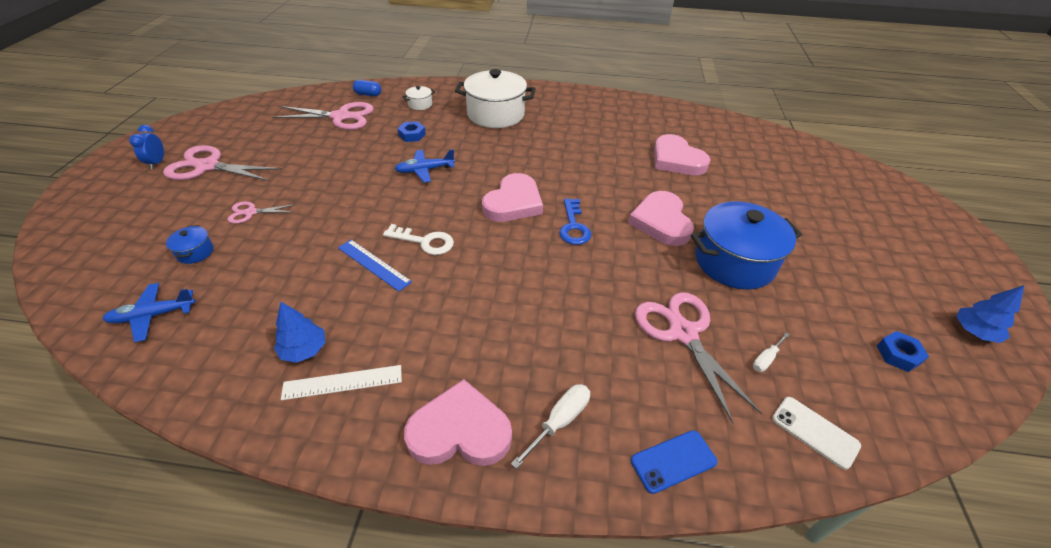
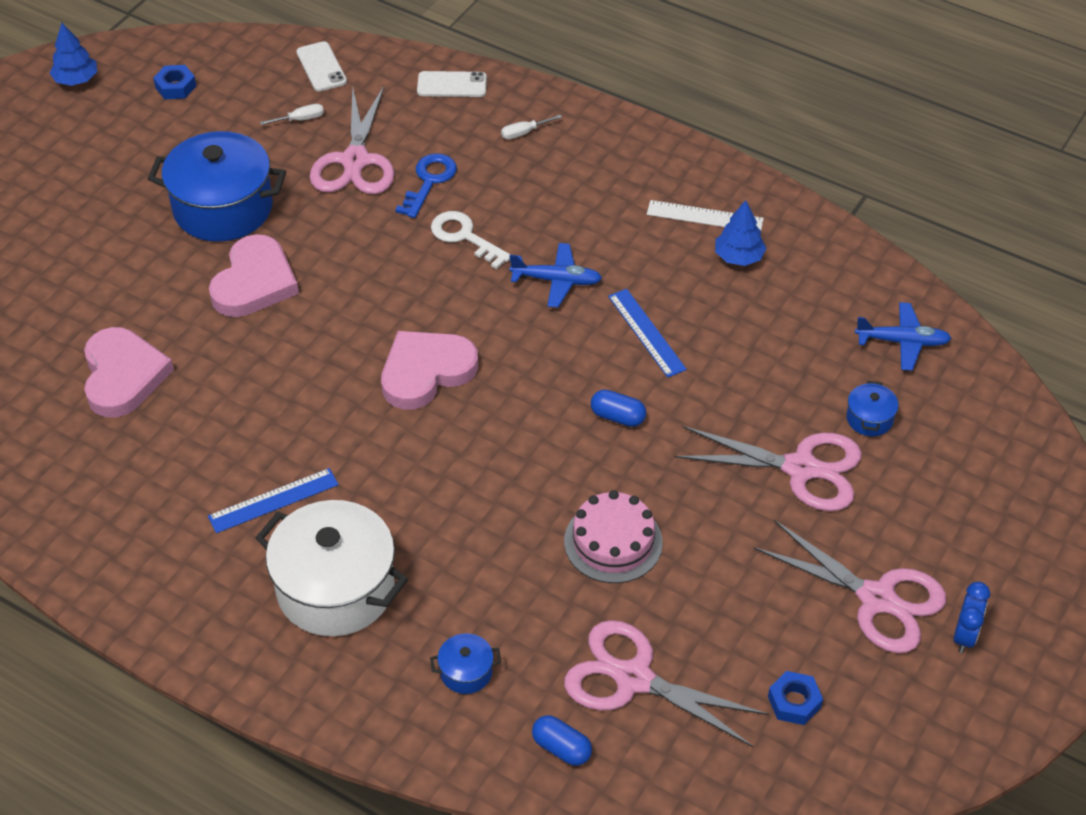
camera: 155 degrees left, 5 degrees up
(251, 212) = (800, 468): pink scissors -> pink scissors, size x1.92
(365, 156) = (613, 542): none -> pink cake
(380, 210) = (617, 417): none -> blue capsule
(412, 135) = (516, 575): blue nut -> blue nut (794, 702)
(420, 104) = (466, 672): white pot -> blue pot
(424, 170) = (526, 477): blue plane -> blue plane (557, 280)
(424, 241) = (574, 346): white key -> white key (465, 237)
(460, 431) = (611, 151): pink heart -> none
(550, 134) = (273, 500): none -> blue ruler
(559, 421) = (524, 133): white screwdriver -> white screwdriver, size x0.65
(573, 226) = (372, 310): blue key -> blue key (429, 181)
(673, 461) = (452, 85): blue phone -> white phone

